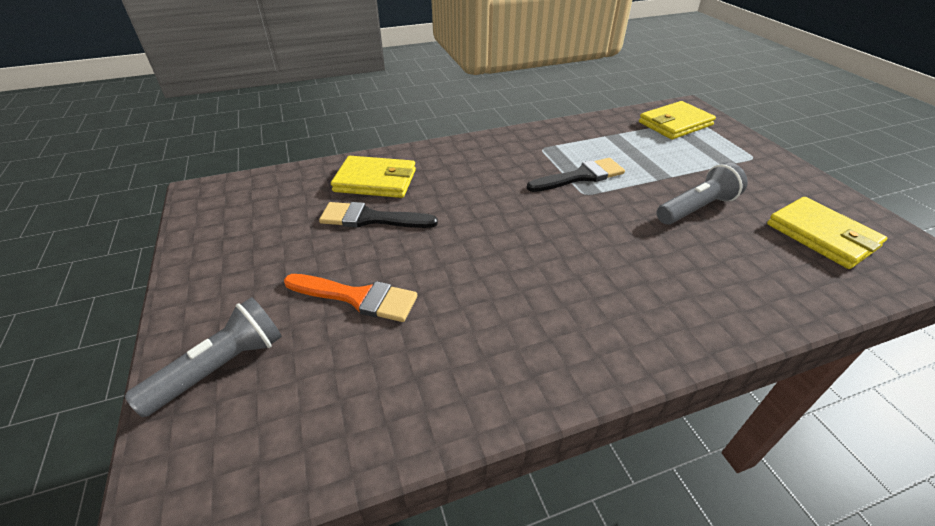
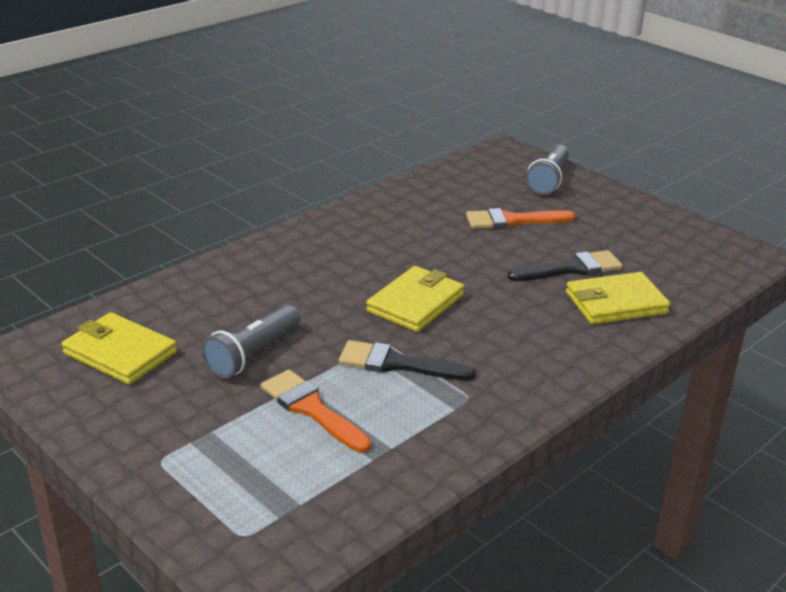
camera: 155 degrees right, 10 degrees down
(580, 176) = (397, 364): black brush -> black brush turned 60 degrees clockwise
(652, 163) = (311, 409): none -> orange brush
(675, 124) = (281, 511): yellow wallet -> yellow wallet (415, 303)

